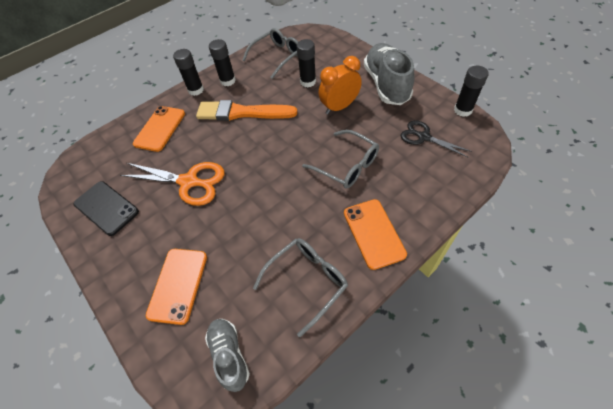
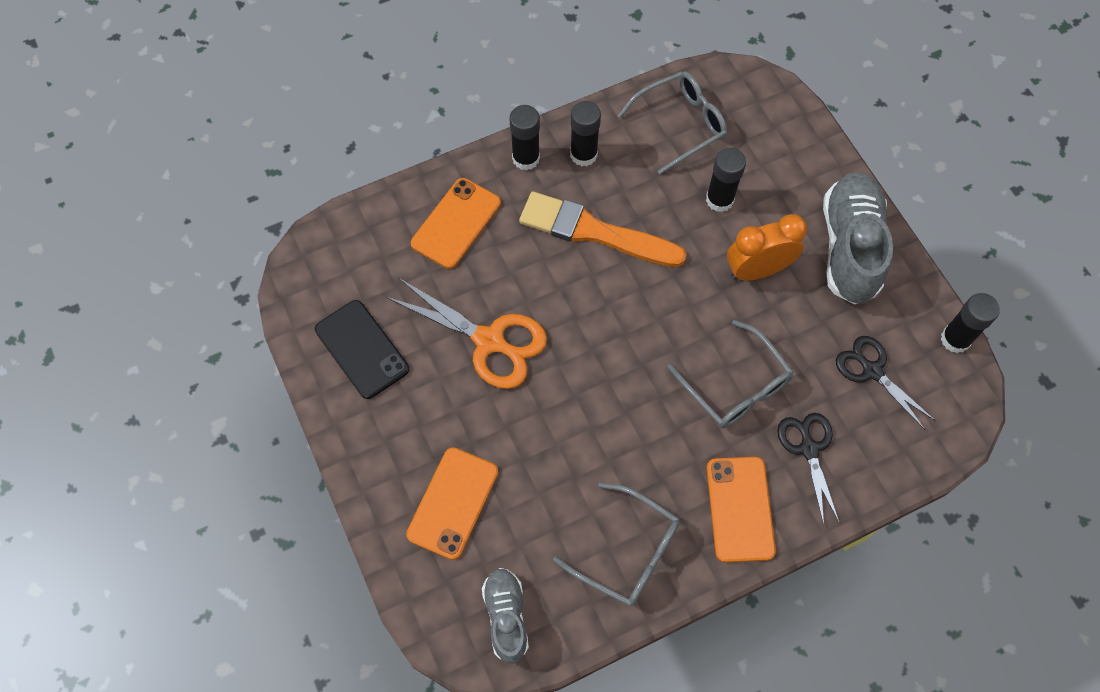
camera: 10 degrees right, 10 degrees up
(306, 282) = (627, 551): grey glasses -> grey glasses turned 60 degrees clockwise
(403, 187) = (808, 449): none -> black scissors

